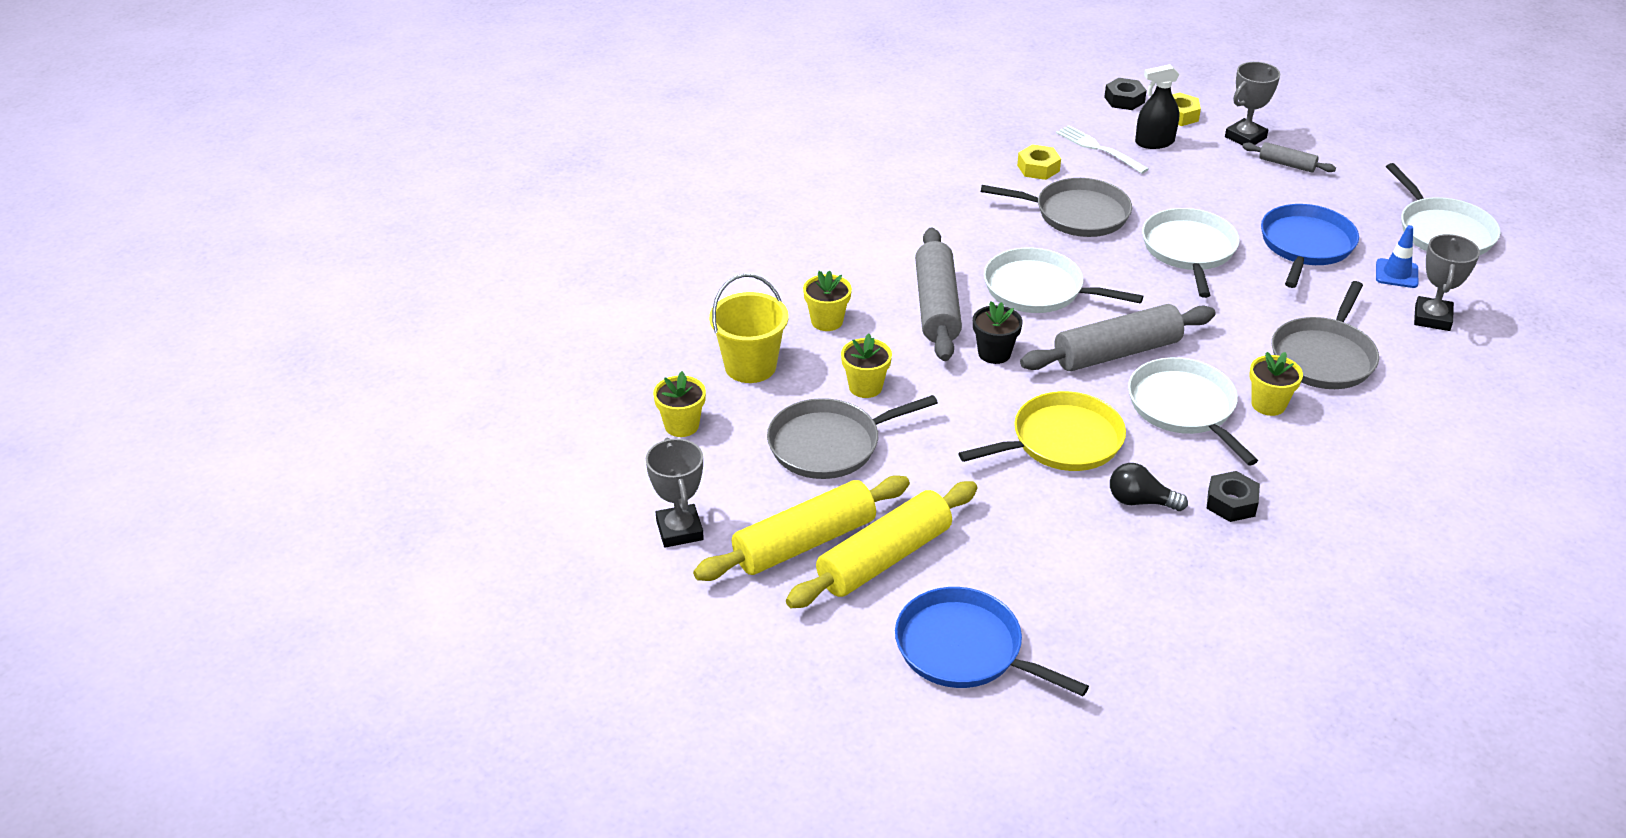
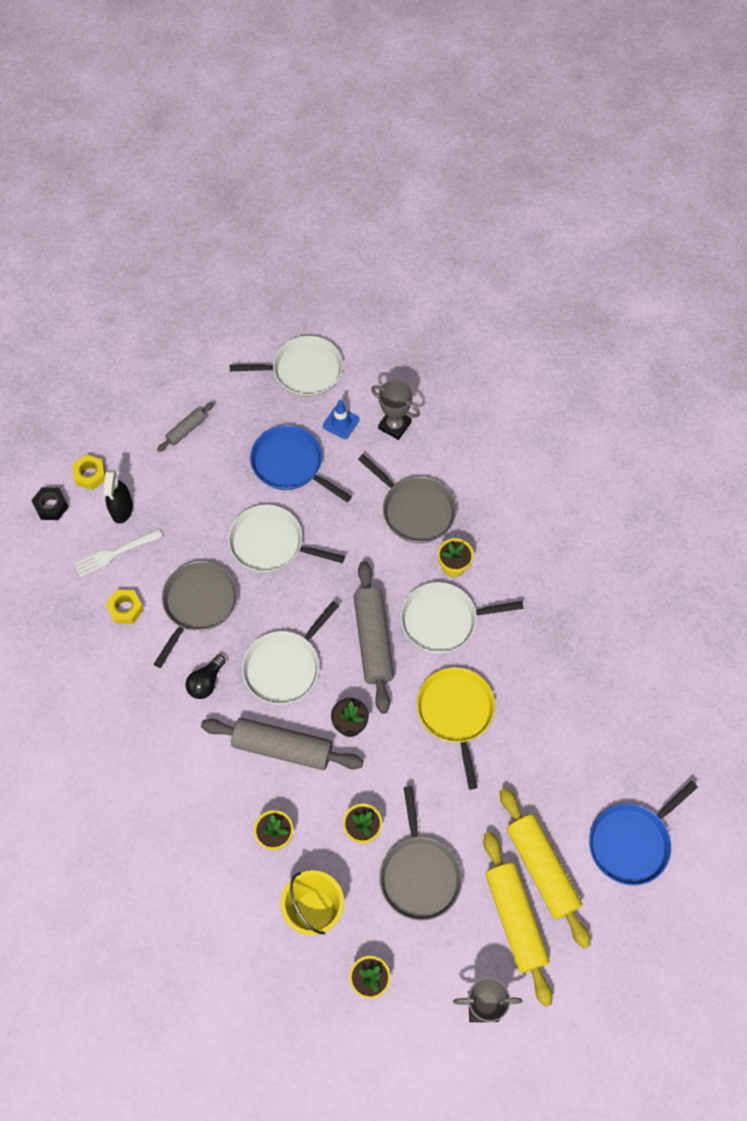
camera: 75 degrees left, 25 degrees up
(1140, 501) = (526, 685): black light bulb -> black light bulb (206, 682)
(1231, 503) = (540, 630): black nut -> none
(1245, 137) = (140, 442): grey trophy -> none

